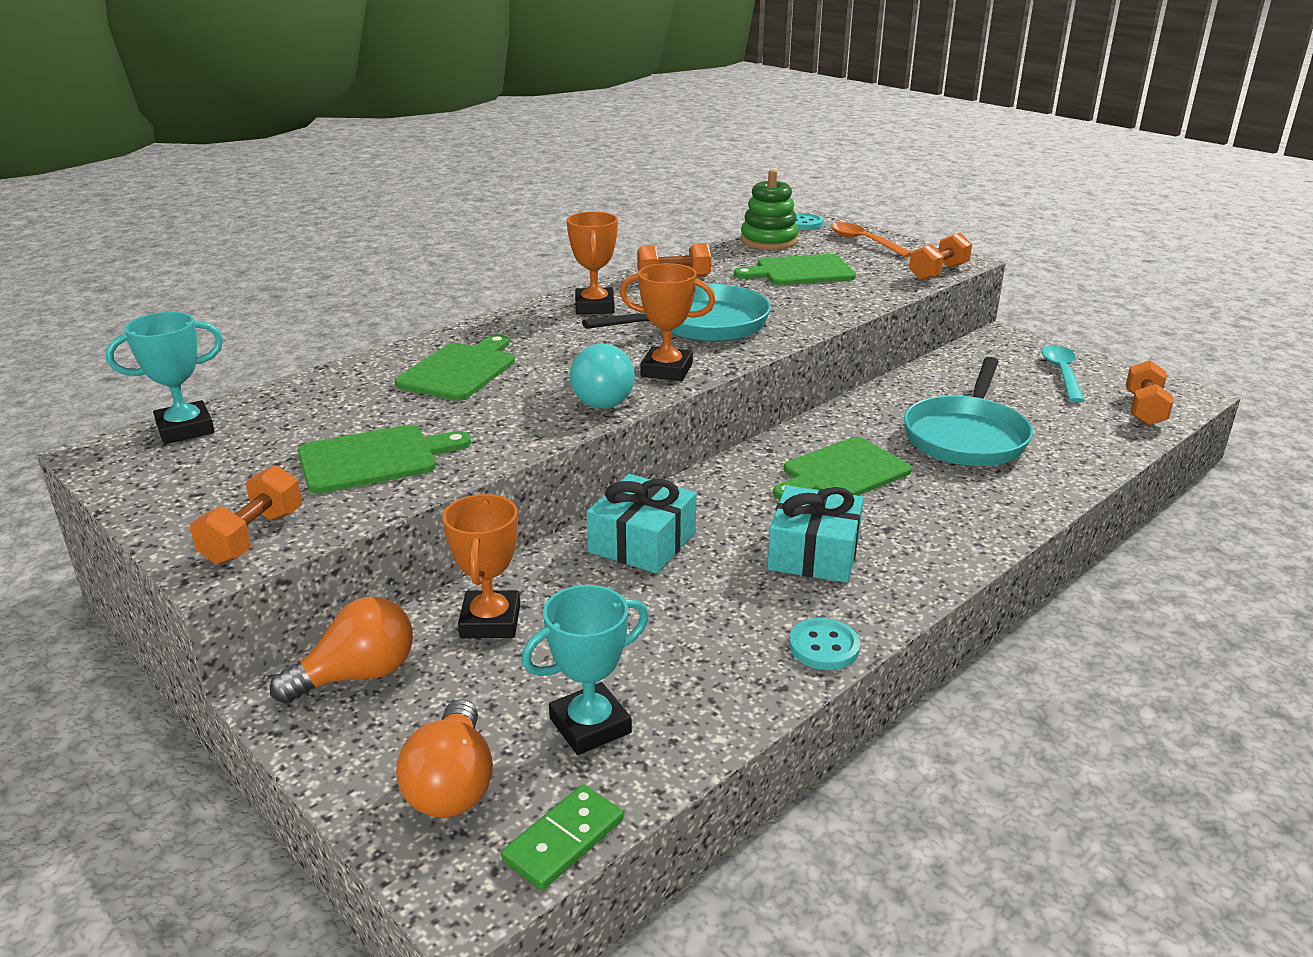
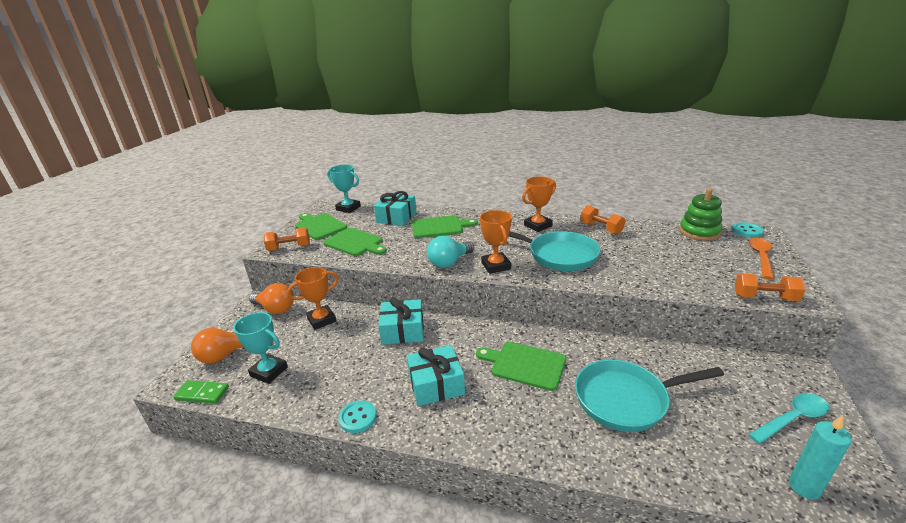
camera: 60 degrees right, 0 degrees up
(341, 394) = (396, 217): none -> turquoise gift
(800, 271) = (673, 255): green cutting board -> green cutting board (319, 226)
(1144, 409) = (804, 487): orange dumbbell -> turquoise candle

